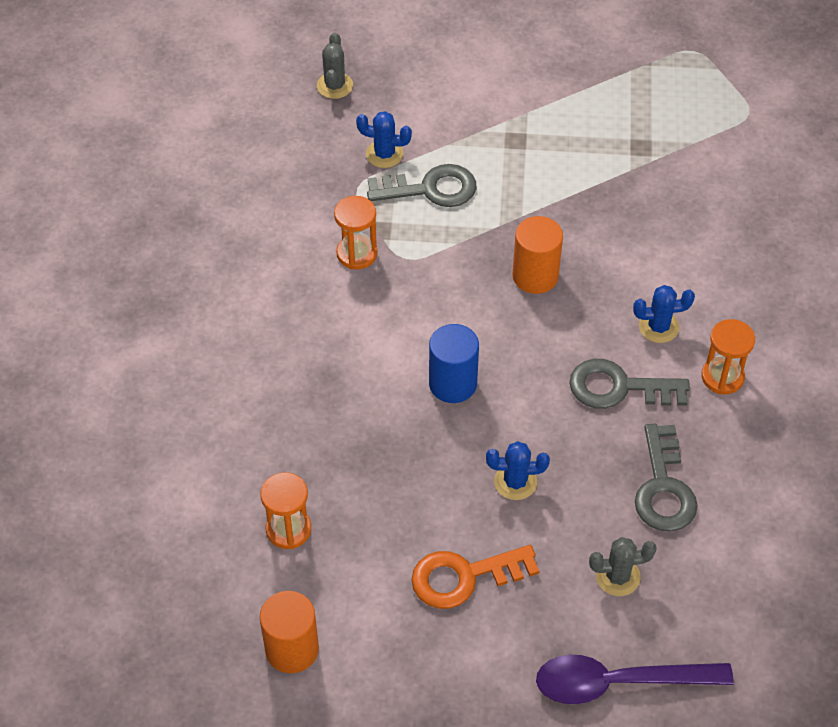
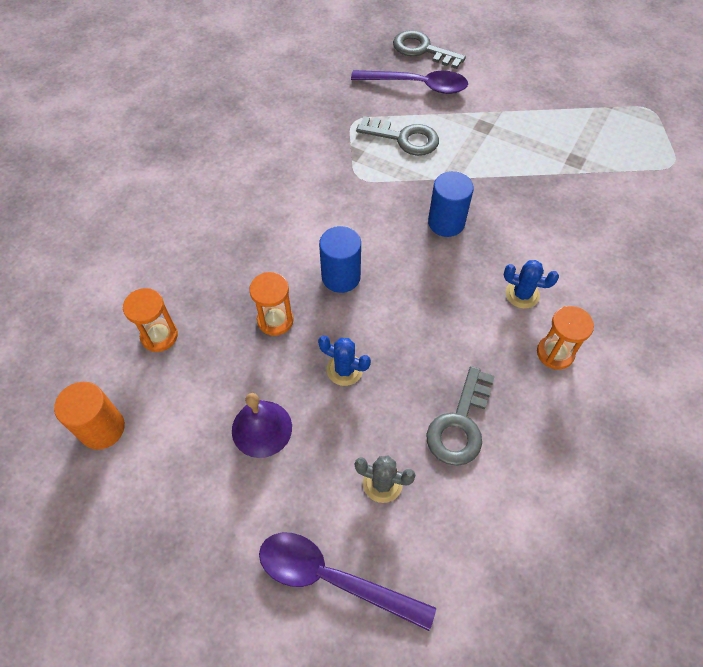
camera: 25 degrees right, 5 degrees up
(334, 86) = (378, 54): grey cactus -> none
(357, 254) = (327, 163): orange hourglass -> orange hourglass (275, 320)
(384, 154) = (386, 106): blue cactus -> none
(407, 113) = (417, 85): none -> purple spoon
(464, 577) = (262, 428): orange key -> purple bell
(535, 276) = (446, 222): orange cylinder -> blue cylinder
(618, 387) = (465, 329): grey key -> grey key (422, 50)

